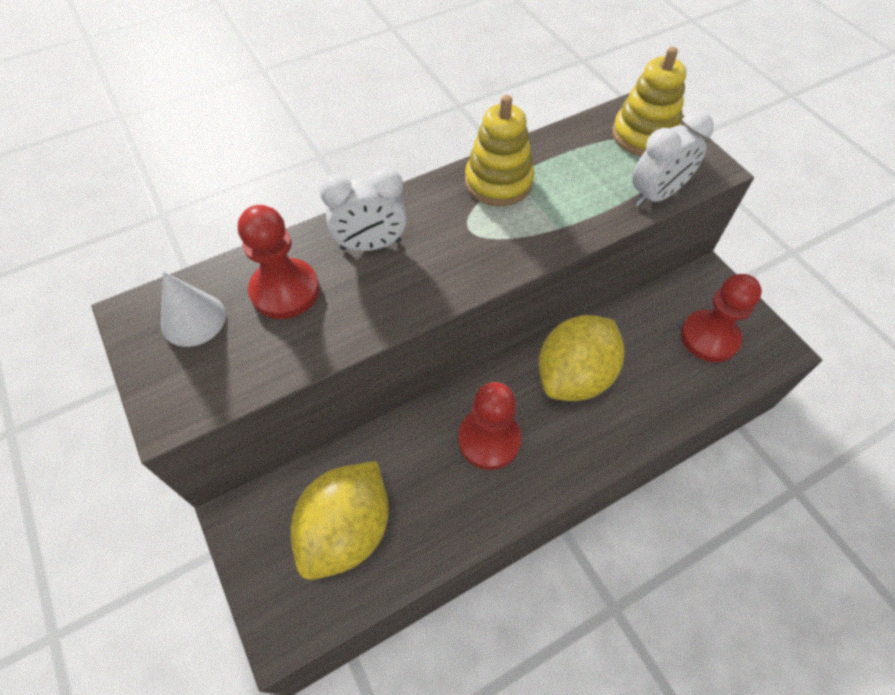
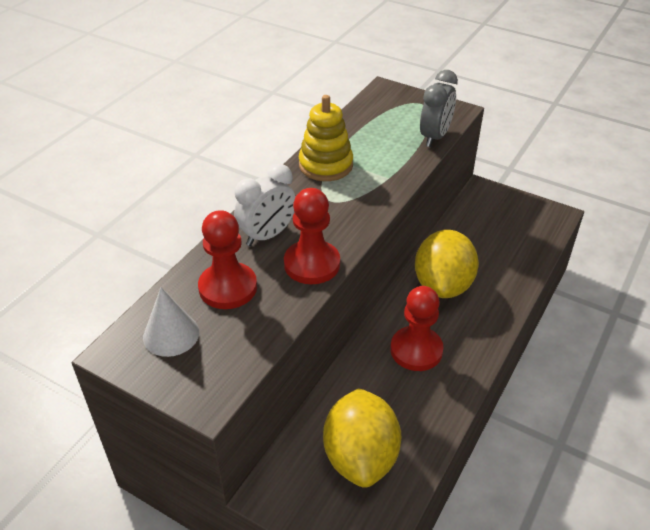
camera: 30 degrees left, 15 degrees down
(644, 135) = (398, 106): yellow stacking toy -> none
(656, 195) = (435, 137): white clock -> grey clock
(709, 337) = (510, 225): red pawn -> red pawn (312, 264)

